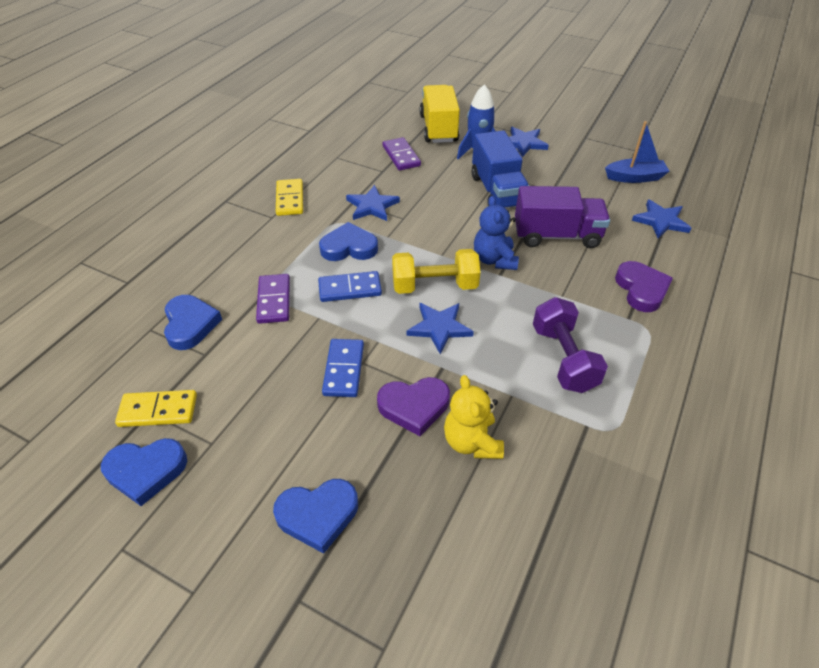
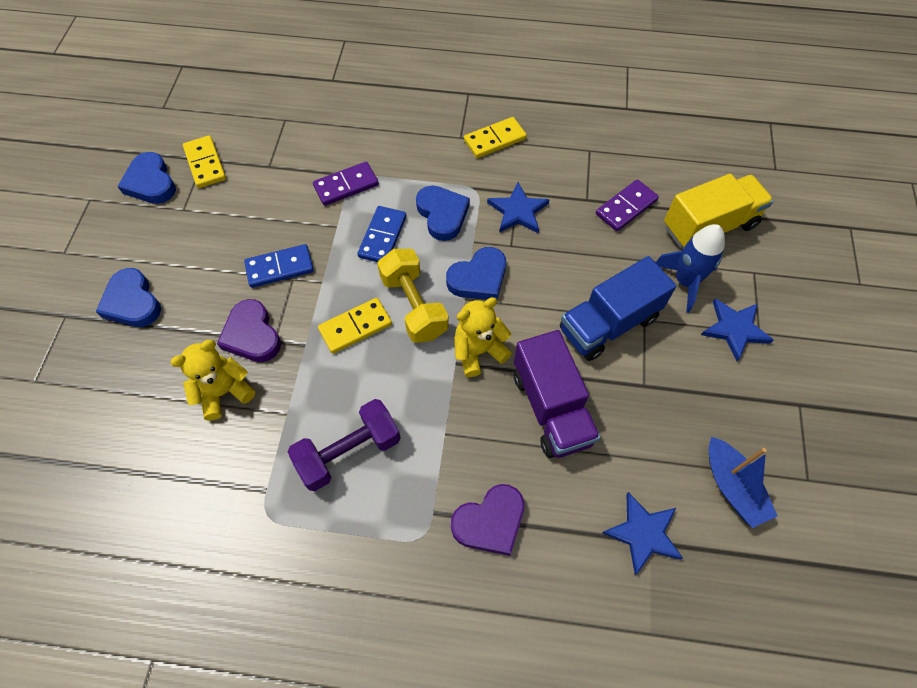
camera: 70 degrees right, 15 degrees up
(190, 324) = (298, 142): blue heart -> blue heart (478, 278)
(350, 289) = (382, 236): blue domino -> blue domino turned 45 degrees clockwise
(439, 328) = (355, 327): blue star -> yellow domino
(494, 260) = (478, 351): blue teddy bear -> yellow teddy bear

